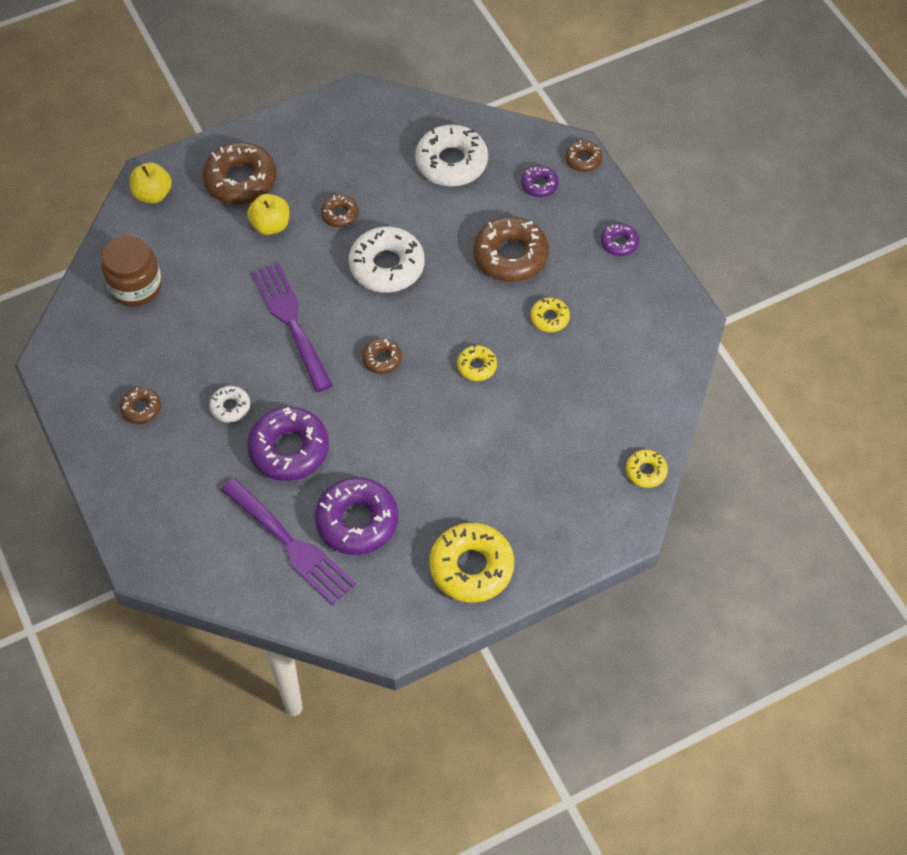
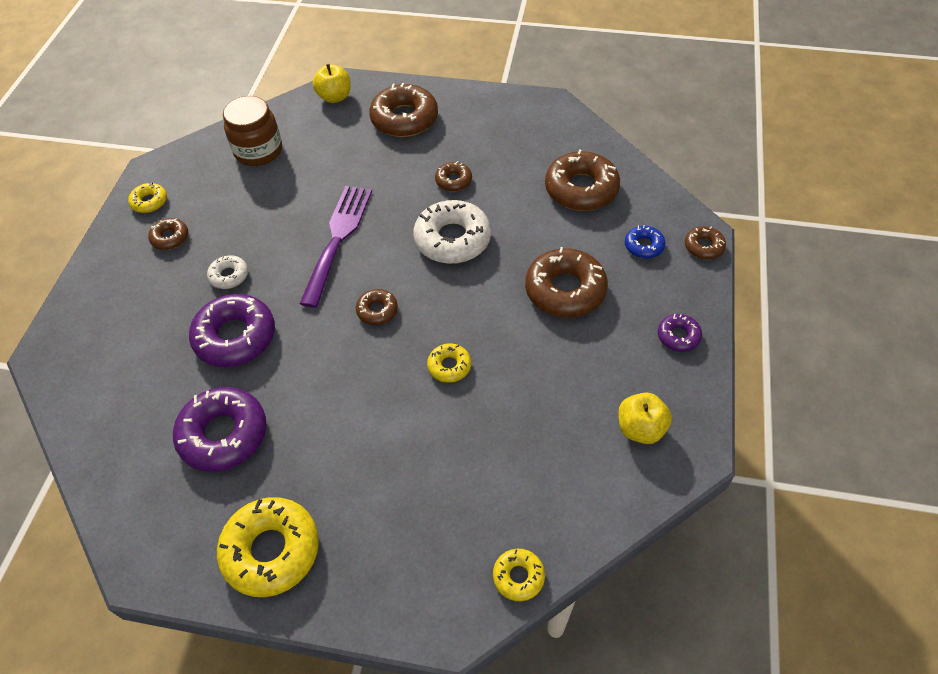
camera: 40 degrees right, 5 degrees down
(270, 225) = (394, 161): yellow apple -> yellow apple (640, 428)
(291, 544) = (156, 417): purple fork -> none
(451, 162) = (581, 189): white donut -> brown donut
(539, 185) = (644, 246): purple donut -> blue donut
(549, 318) = (553, 364): yellow donut -> yellow donut (149, 202)

